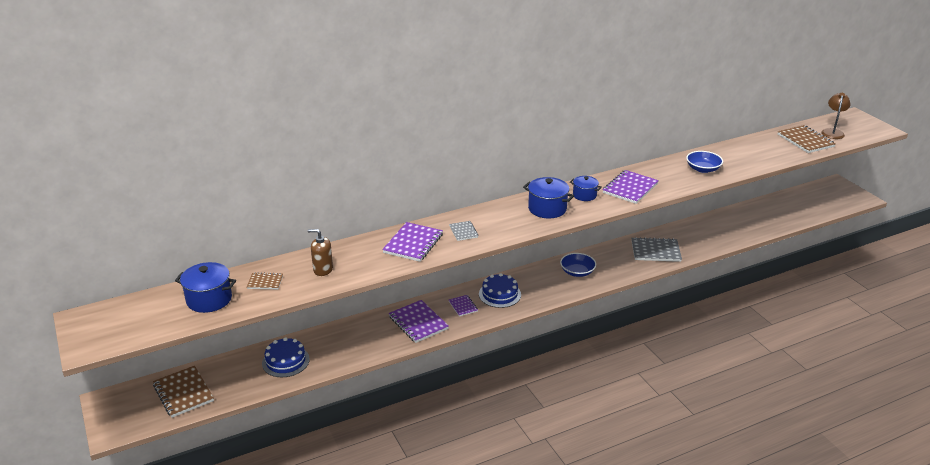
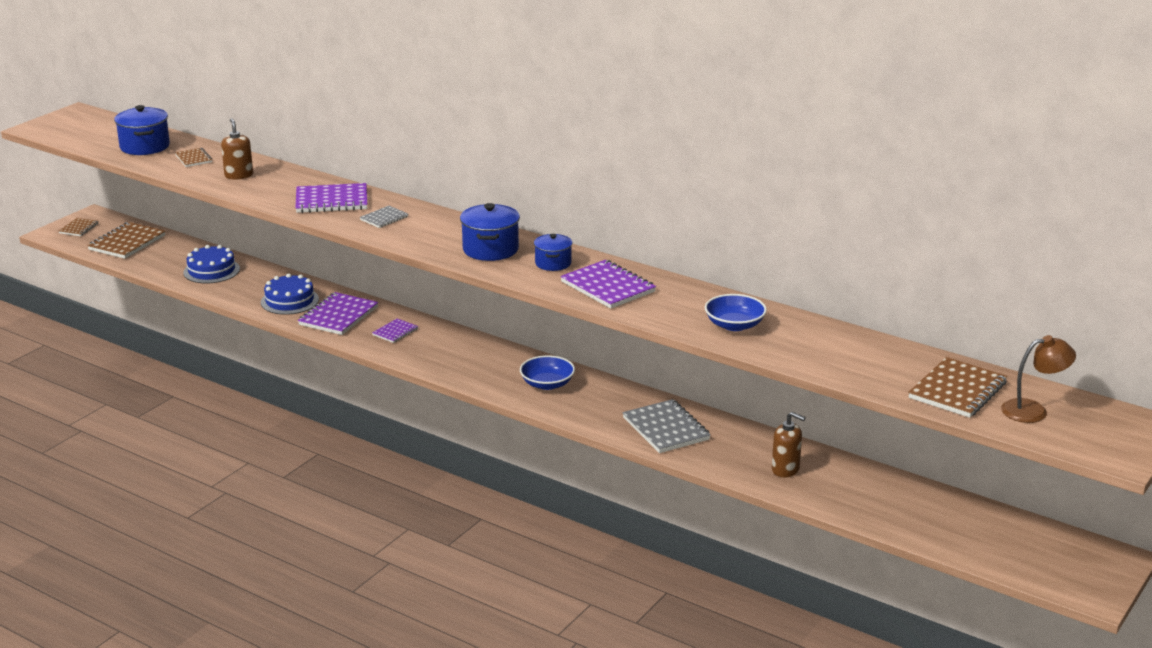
camera: 60 degrees right, 5 degrees down
(120, 414) = (79, 228): none -> brown notebook
(499, 294) = (442, 347): blue cake -> blue cake (289, 301)
(630, 188) = (608, 287): purple notebook -> purple notebook turned 45 degrees clockwise
(719, 232) = (785, 469): none -> brown soap dispenser

